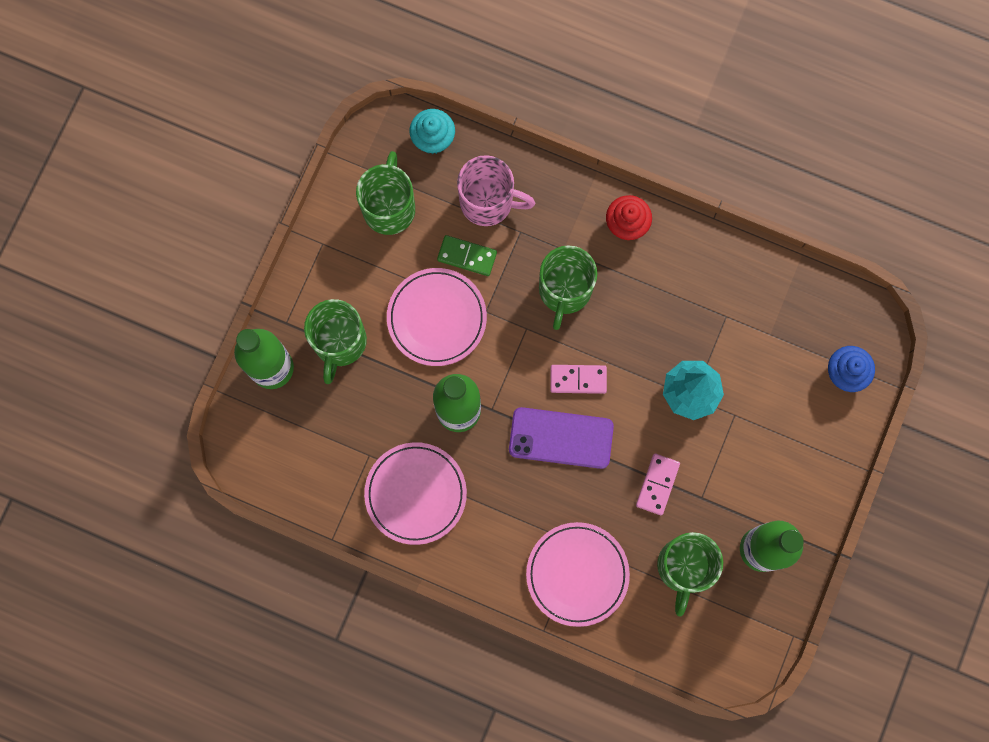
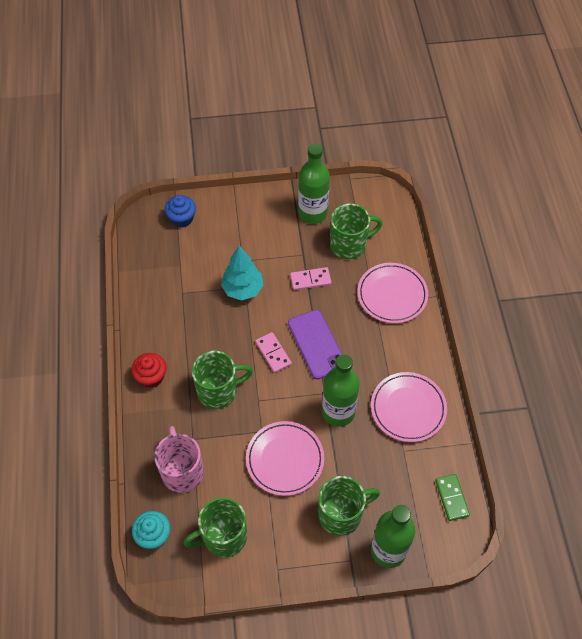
camera: 120 degrees left, 20 degrees down
(467, 256) = (229, 464): green domino -> green domino (451, 498)

